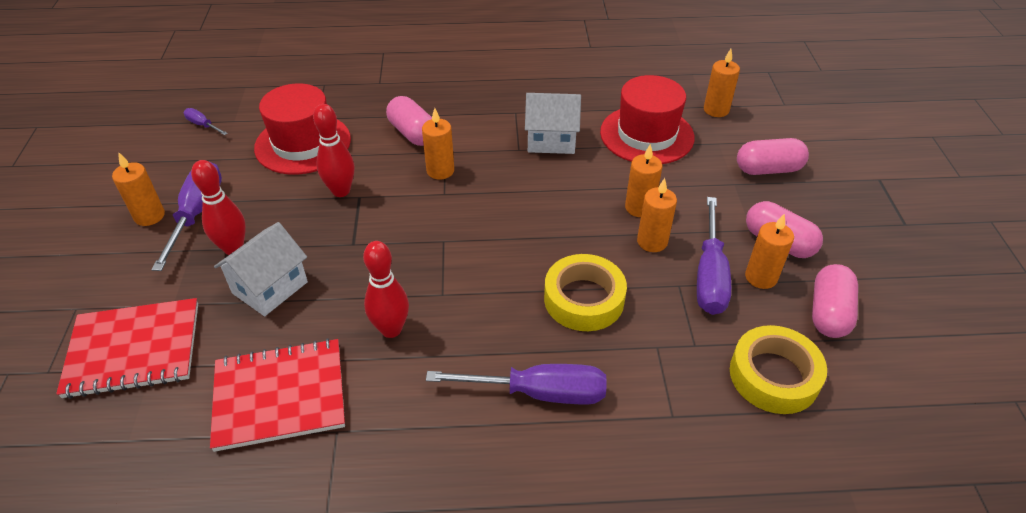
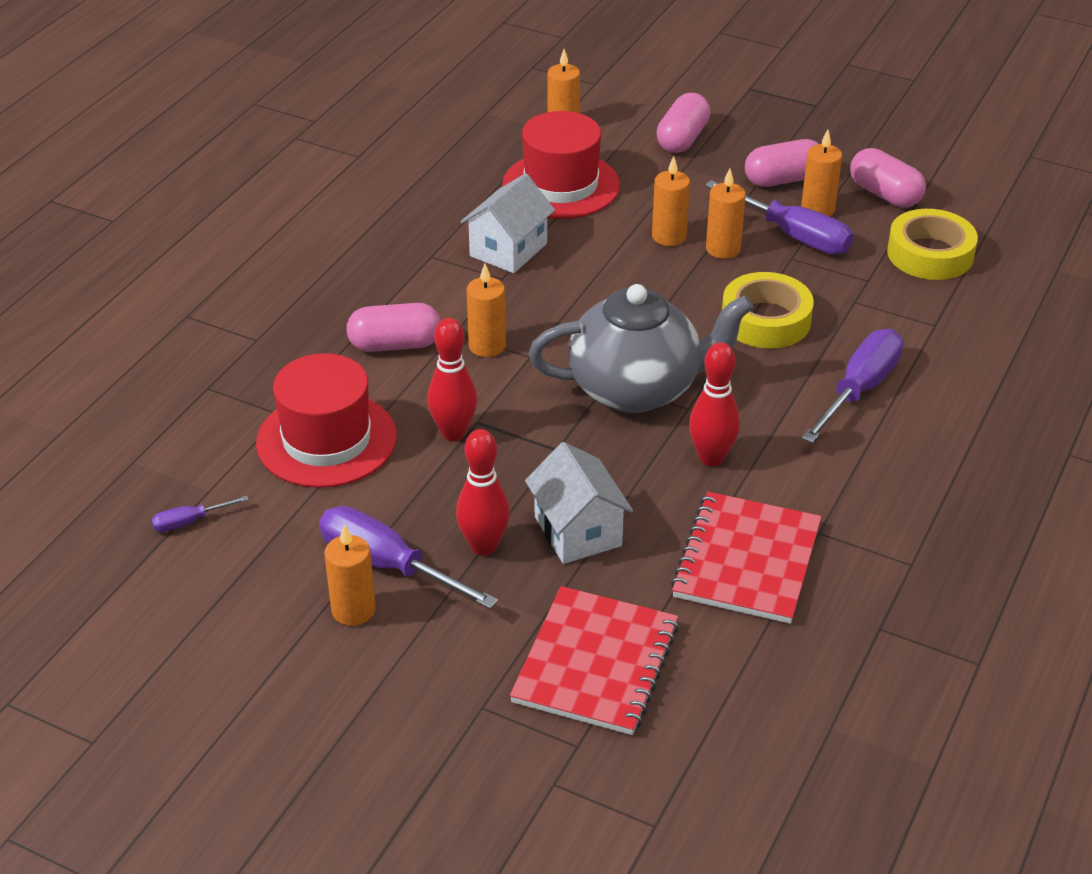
camera: 60 degrees left, 5 degrees down
(446, 258) = (637, 388): none -> grey teapot

